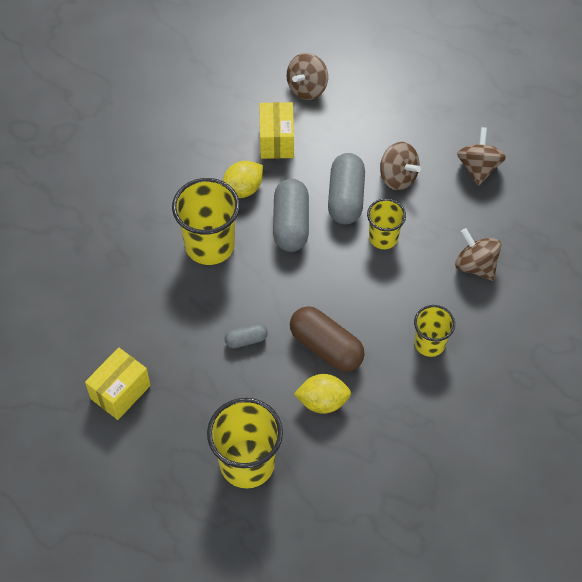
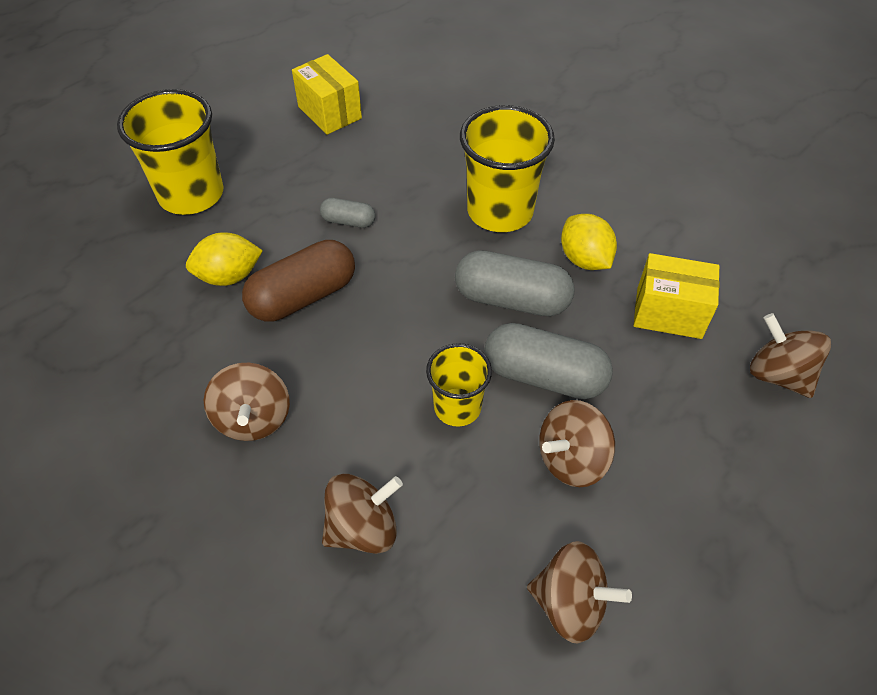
camera: 105 degrees right, 5 degrees down
(246, 340) = (348, 221): grey capsule -> grey capsule turned 75 degrees counterclockwise
(322, 401) = (229, 276): yellow lemon -> yellow lemon turned 60 degrees clockwise
(429, 343) = (253, 418): yellow cup -> brown spinning top

